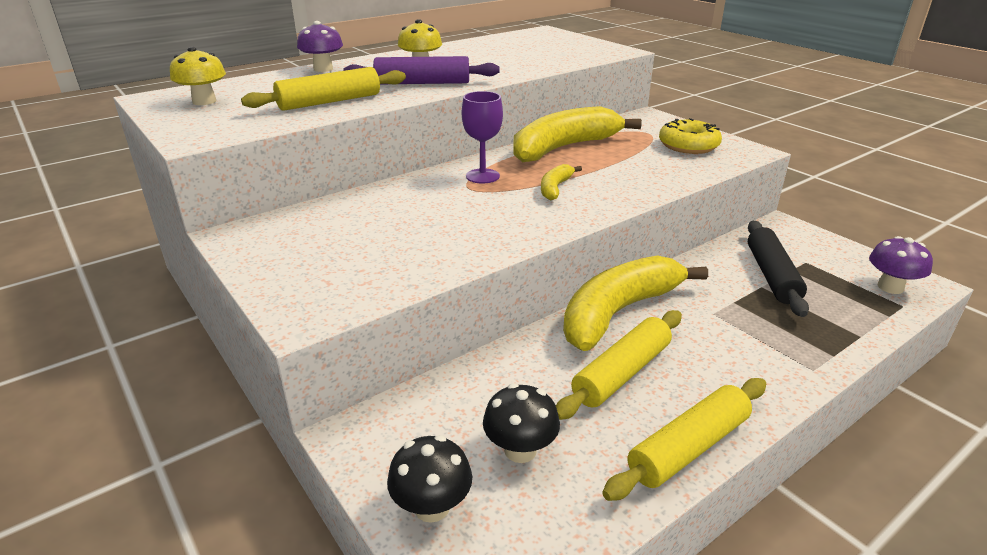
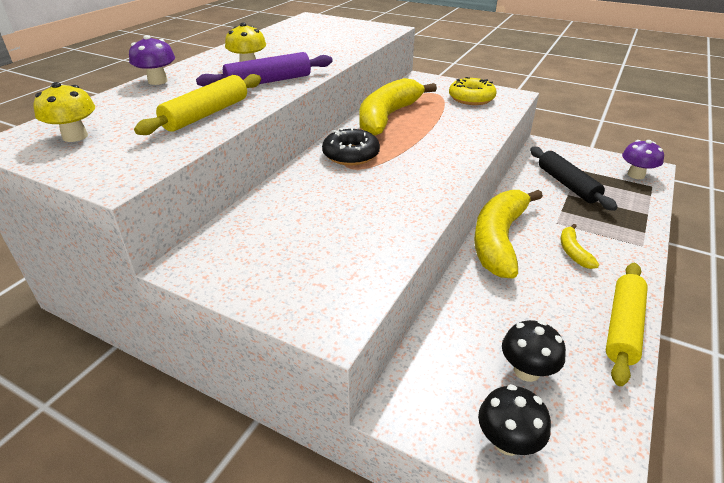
camera: 25 degrees left, 5 degrees up
(482, 176) = (351, 155): purple goblet -> black donut
(555, 188) = (415, 153): yellow banana -> yellow banana (573, 252)
(621, 373) = (539, 286): yellow rolling pin -> none

